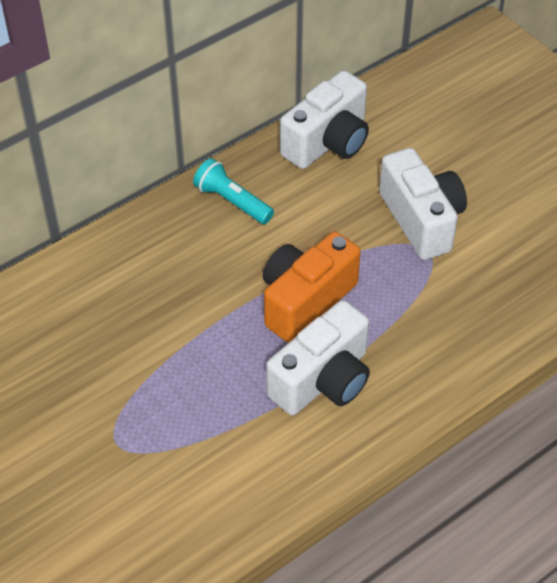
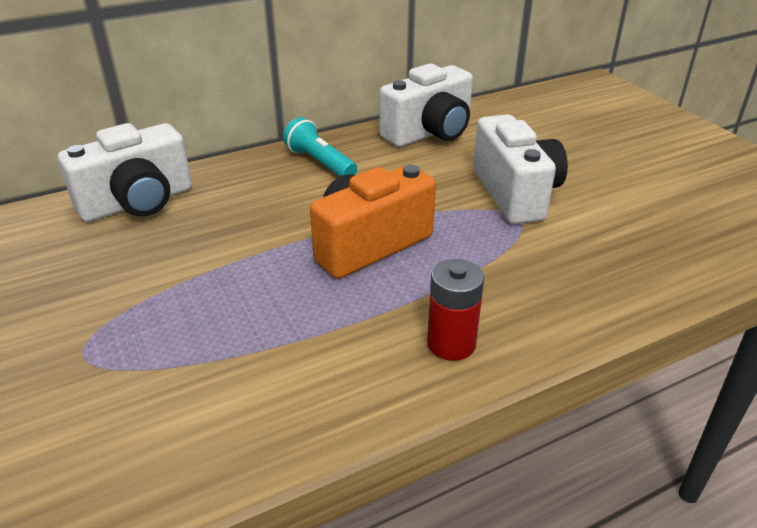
camera: 10 degrees right, 15 degrees down
(323, 380) = (366, 320): white camera -> white camera (138, 203)
(392, 392) = (451, 343): none -> red battery

